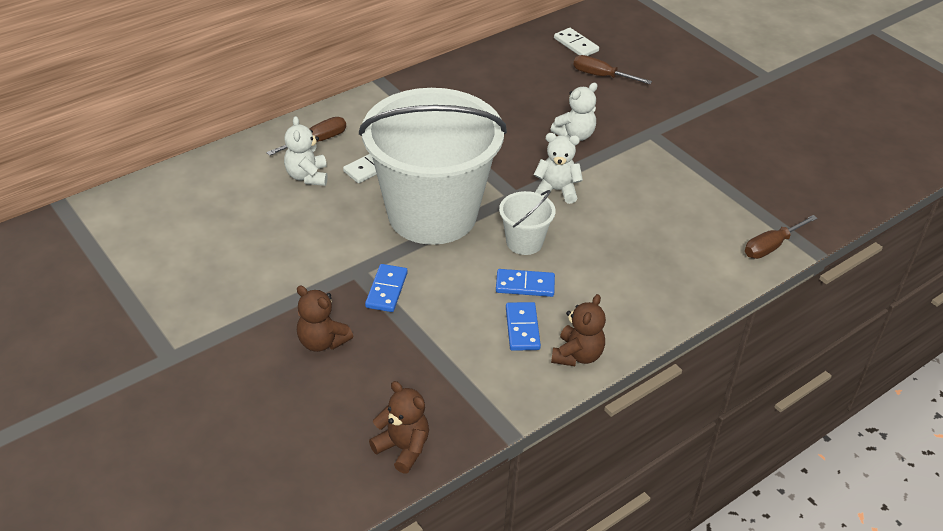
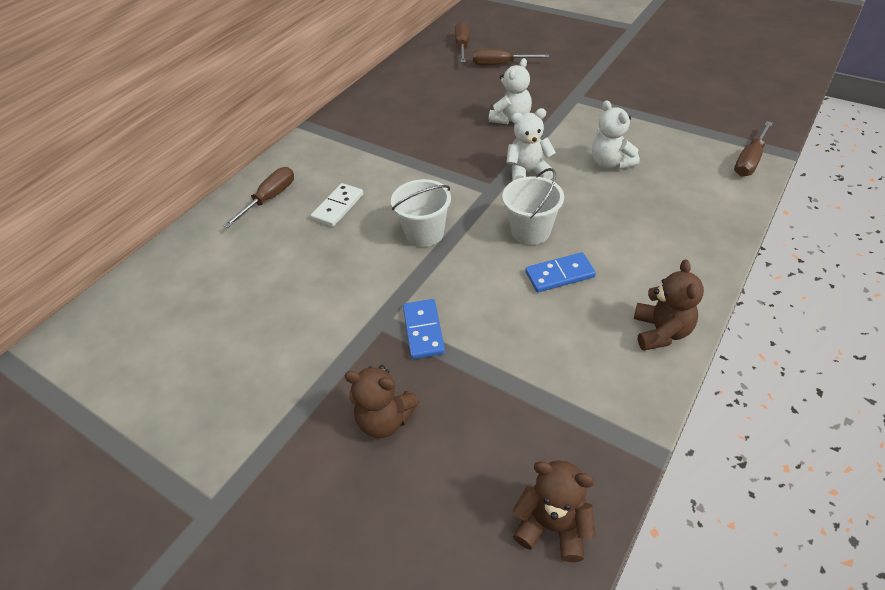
camera: 15 degrees left, 5 degrees up
(307, 176) = (277, 236): white teddy bear -> white teddy bear (610, 163)
(432, 214) = (424, 233): white bucket -> white bucket, size x0.40
(522, 328) = (587, 322): blue domino -> none
(576, 45) = (462, 46): white domino -> brown screwdriver

